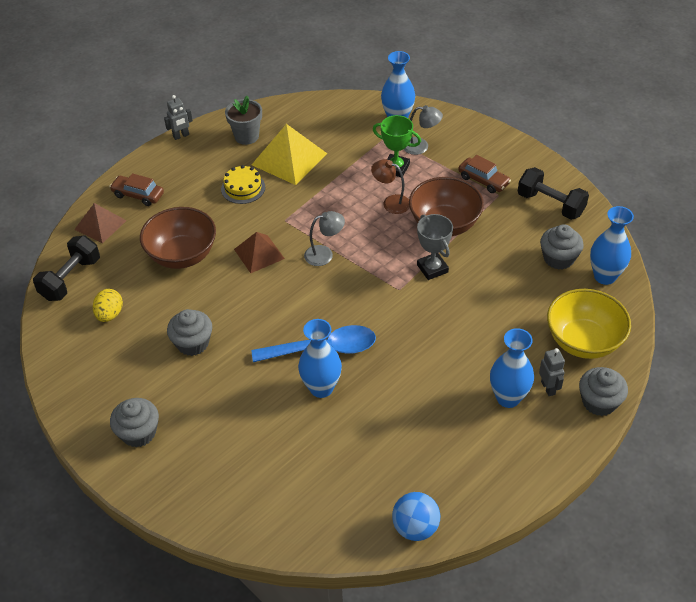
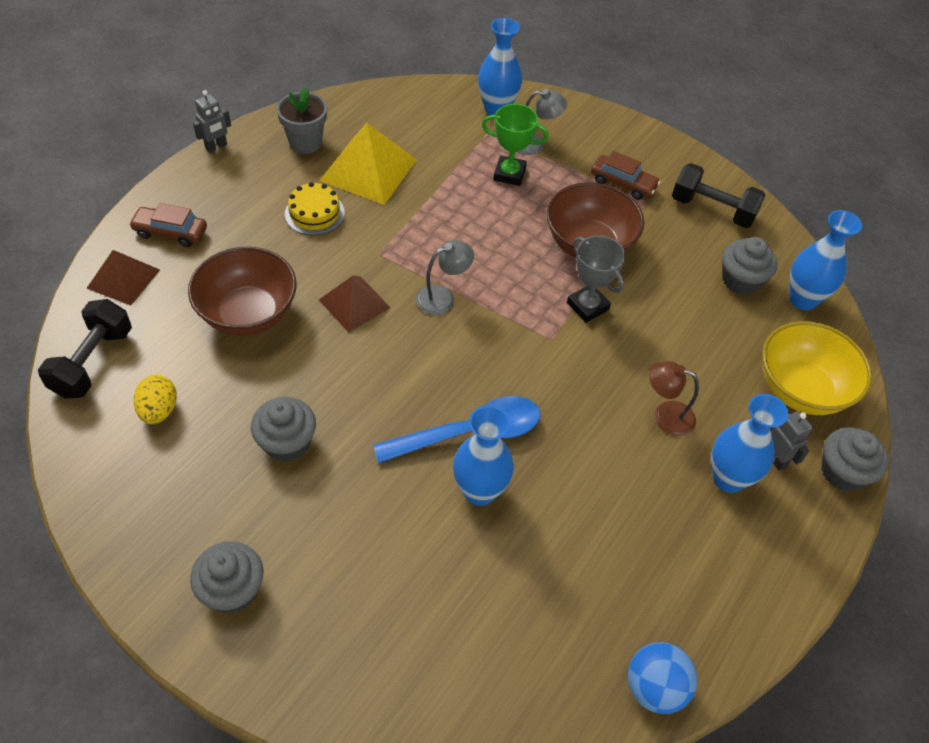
camera: 15 degrees left, 5 degrees up
(391, 202) = (514, 220): brown lamp -> brown lamp (665, 416)

